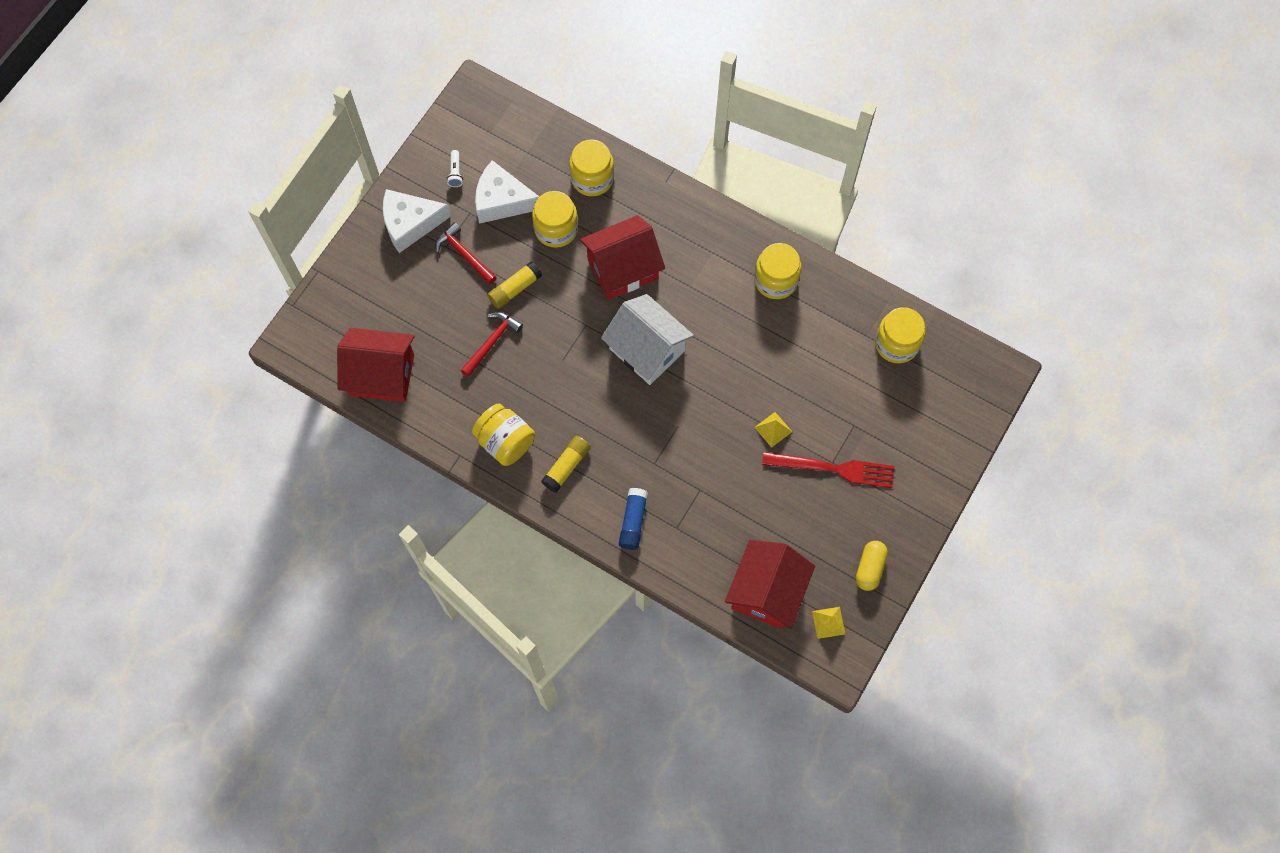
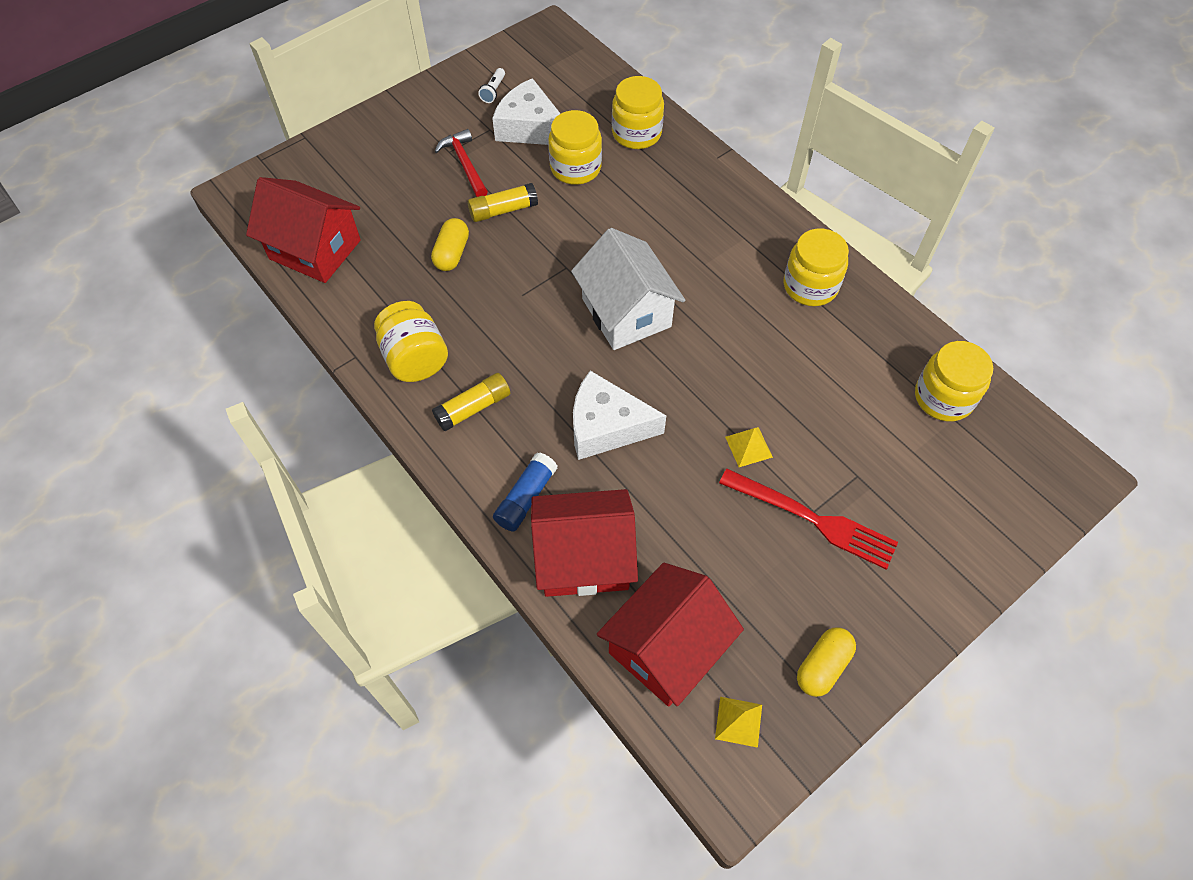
camera: 20 degrees right, 10 degrees down
(410, 223) = (423, 122): white cheese -> white cheese (606, 426)
(492, 342) = (452, 253): red hammer -> yellow capsule
(622, 268) = (633, 224): red house -> red house (583, 558)

